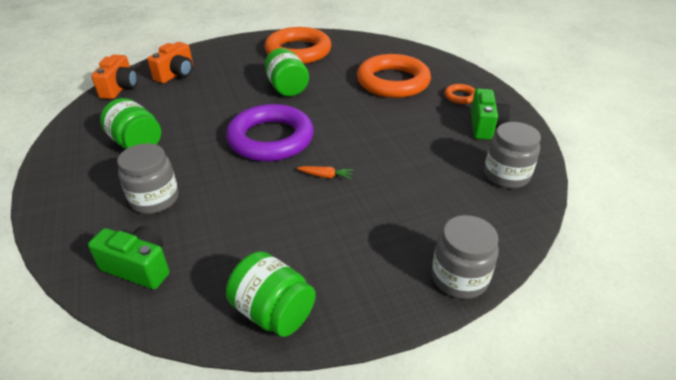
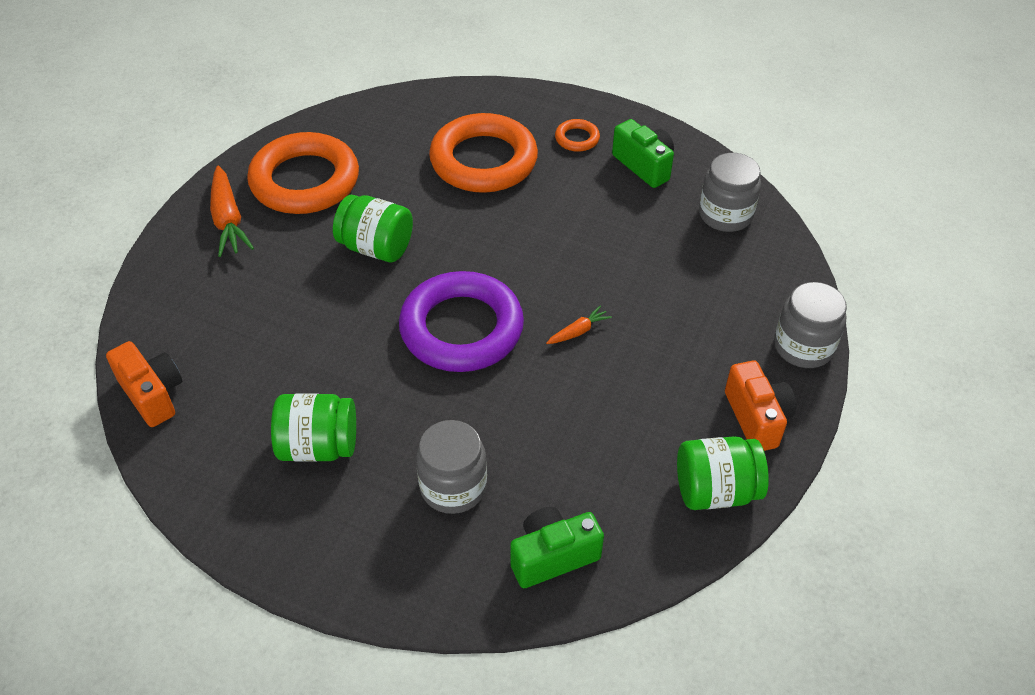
camera: 45 degrees left, 10 degrees up
(176, 74) = (196, 321): orange camera -> orange camera (757, 418)
(246, 49) = (228, 220): none -> orange carrot

